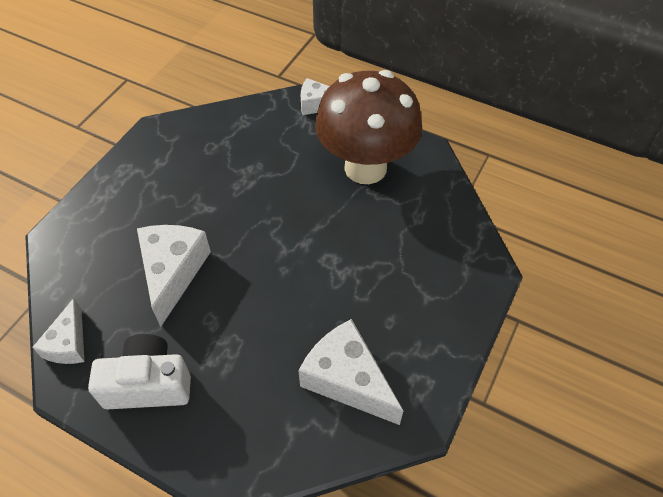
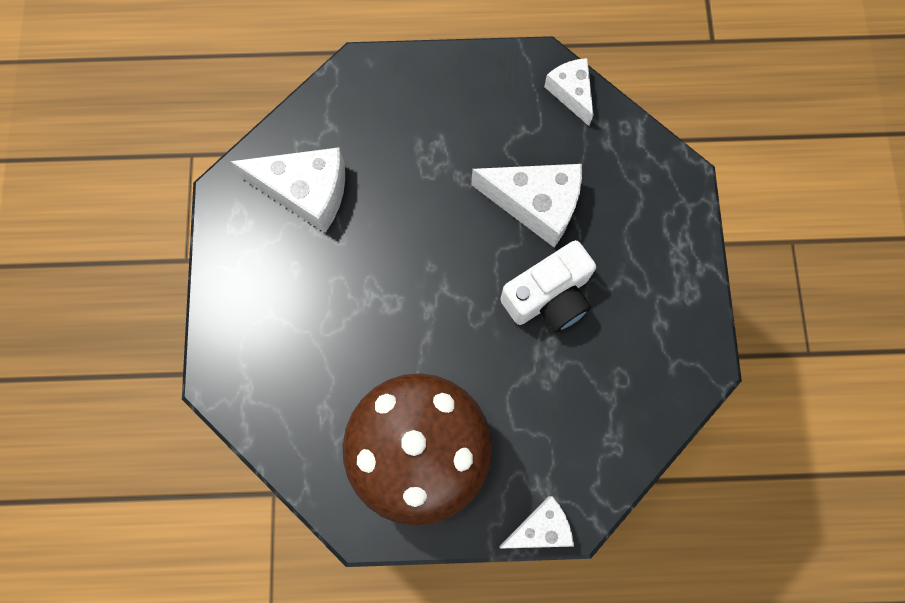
camera: 150 degrees right, 20 degrees up
(148, 384) = (474, 98): white camera -> white camera (549, 297)
(173, 272) = (536, 205): white cheese -> white cheese turned 45 degrees counterclockwise

